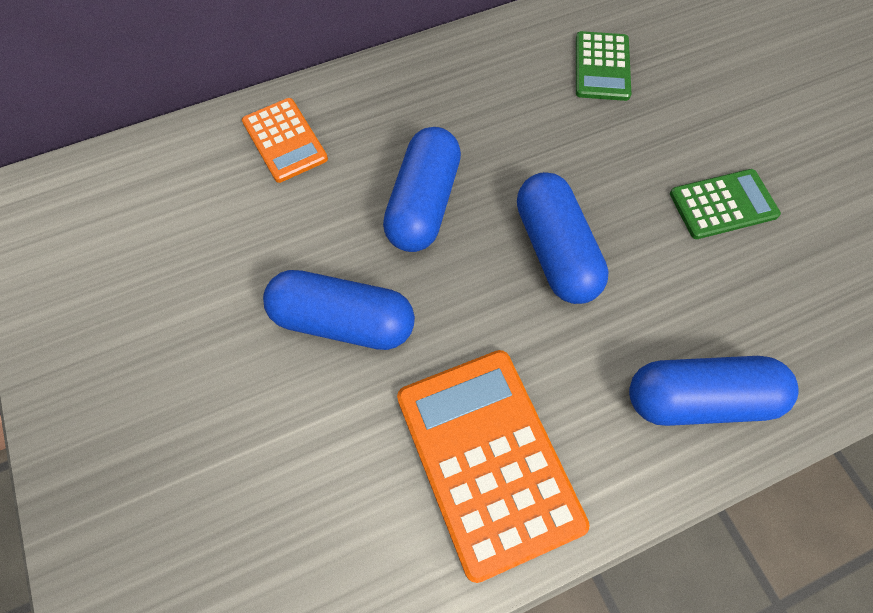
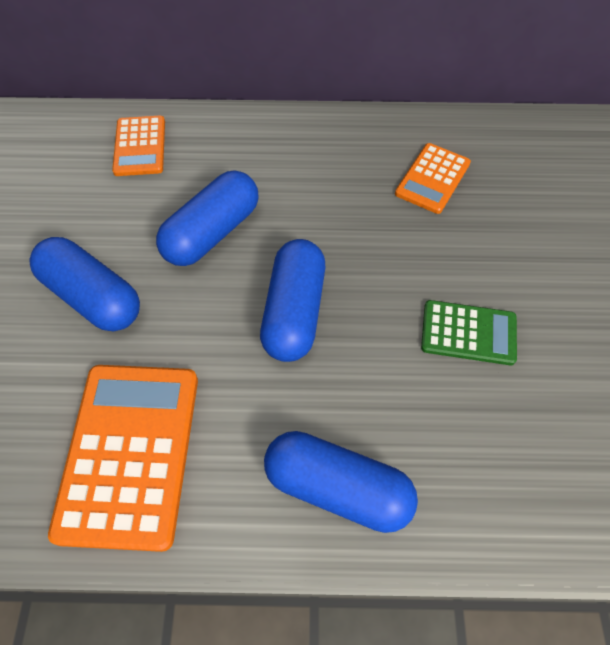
camera: 25 degrees right, 5 degrees down
(602, 67) = (432, 178): green calculator -> orange calculator

